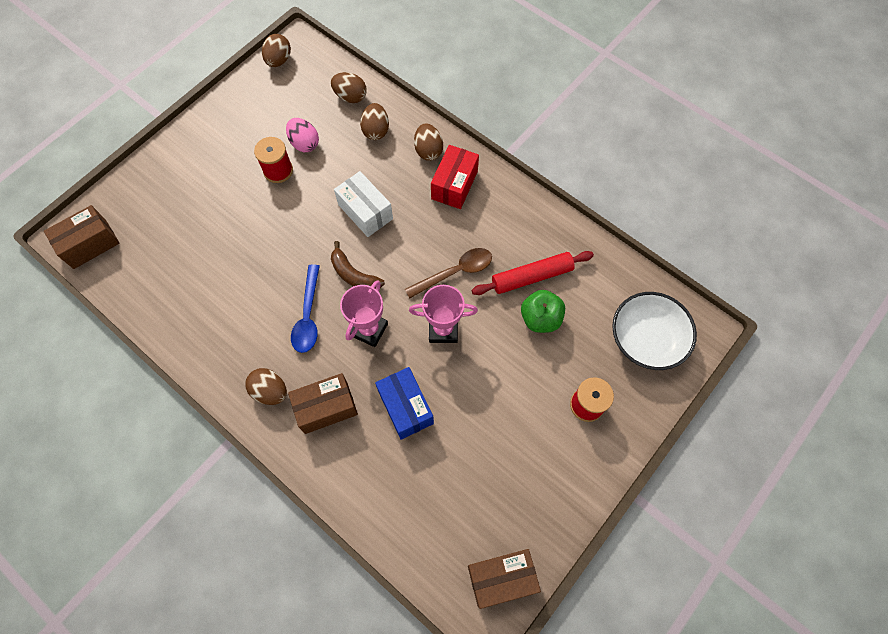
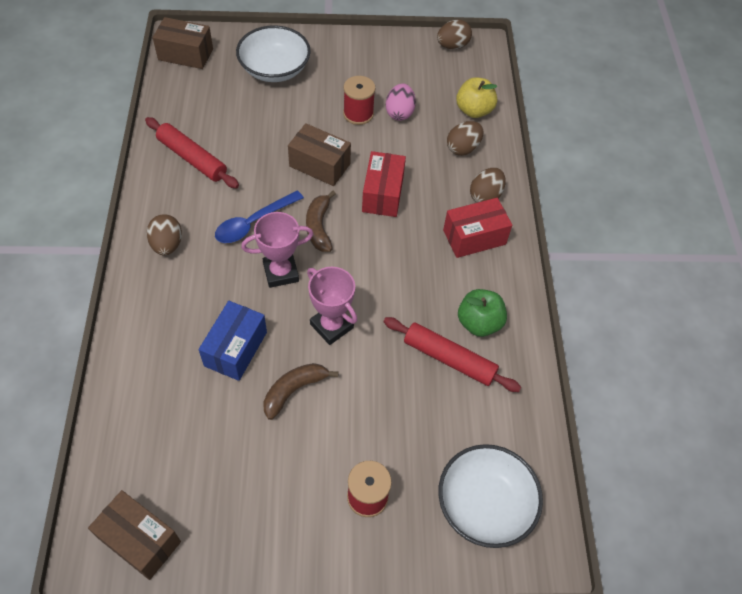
camera: 45 degrees right, 10 degrees down
(175, 192) = (274, 69): none -> white bowl
(204, 315) = (192, 158): none -> red rolling pin
(326, 407) = (186, 292): brown box -> brown box (320, 165)
(350, 97) = (474, 110): brown egg -> yellow apple
(365, 212) = (382, 194): white box -> red box
(455, 272) = (393, 296): brown spoon -> none
(472, 392) = (294, 390): none -> brown banana
(540, 318) = (415, 395): green apple -> green apple (479, 323)

